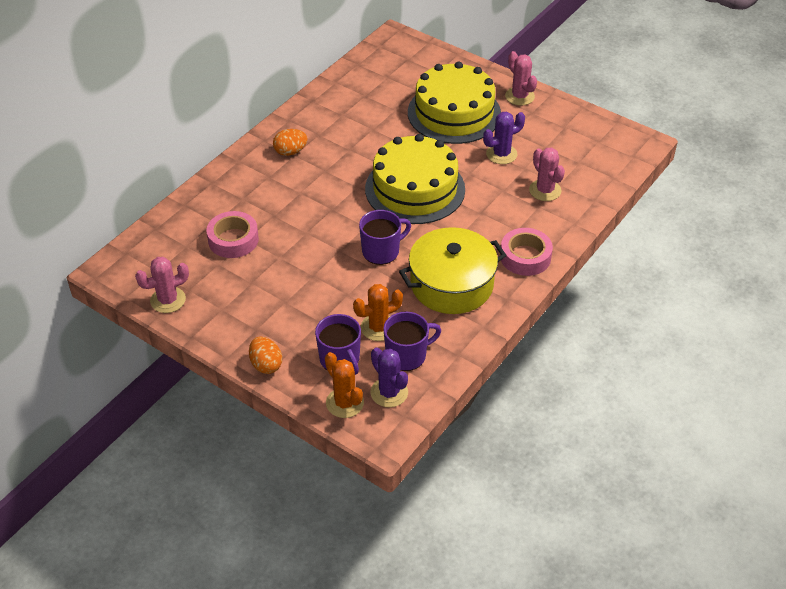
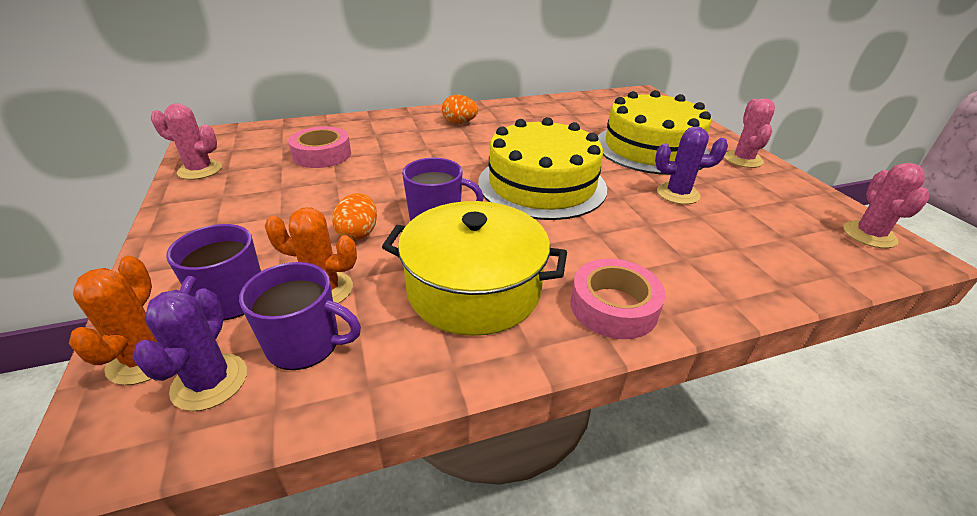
camera: 35 degrees right, 10 degrees down
(266, 365) = (162, 262): orange egg -> orange egg (358, 233)
(545, 190) = (710, 246): pink cactus -> pink cactus (869, 235)

